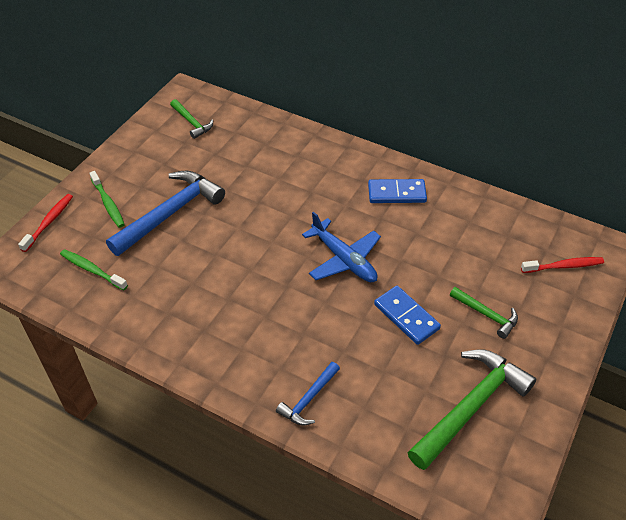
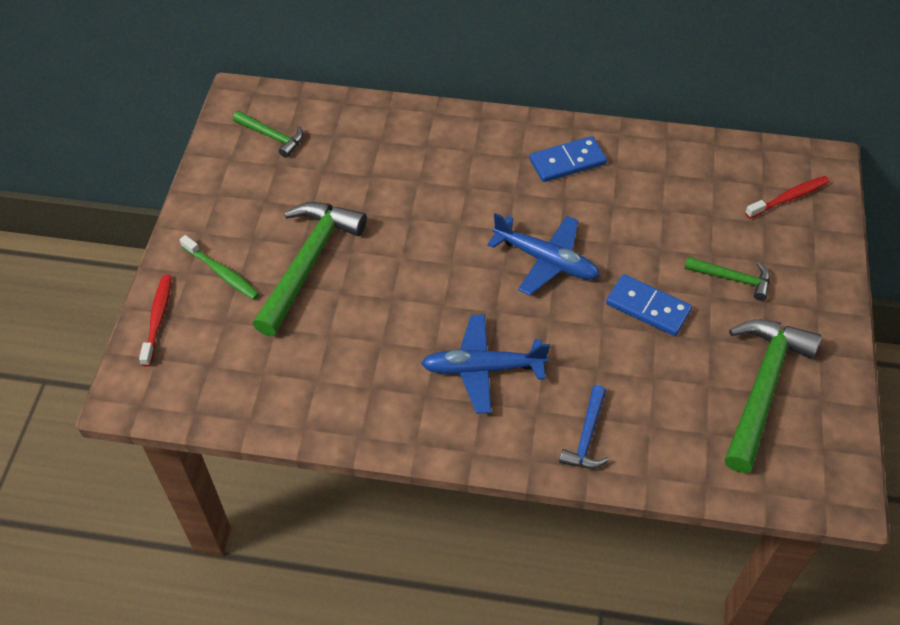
camera: 20 degrees left, 5 degrees up
(92, 270) = (249, 363): green toothbrush -> none
(170, 213) = (308, 262): blue hammer -> green hammer
(255, 324) = (482, 369): none -> blue plane

